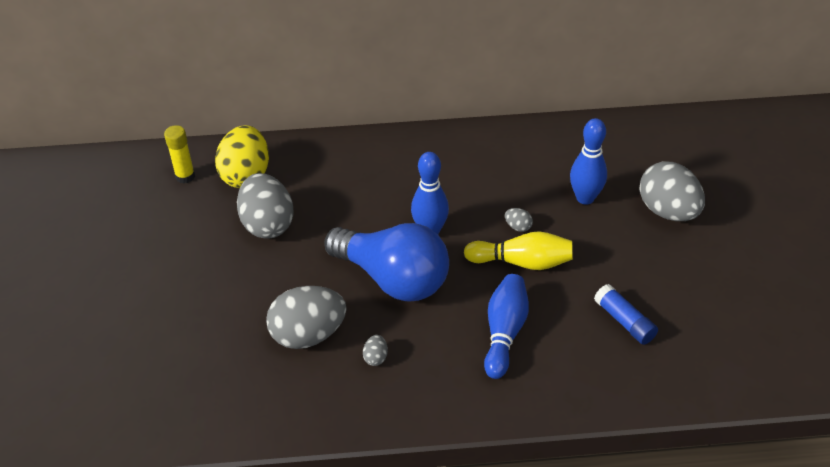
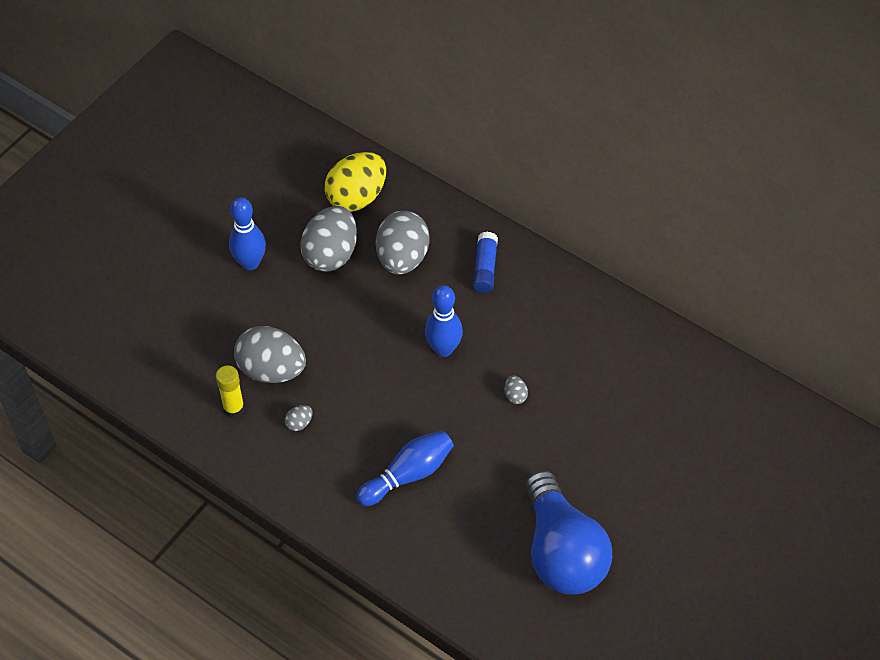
camera: 40 degrees right, 10 degrees up
(185, 176) = (312, 166): yellow glue stick -> yellow glue stick (233, 408)
(393, 279) = (375, 369): blue light bulb -> blue light bulb (562, 552)
(522, 262) = (484, 428): yellow bowling pin -> none
(585, 198) = (598, 410): blue bowling pin -> blue bowling pin (250, 263)
(624, 321) = (506, 535): blue glue stick -> blue glue stick (485, 268)
(668, 211) = (653, 472): grey egg -> grey egg (402, 258)

